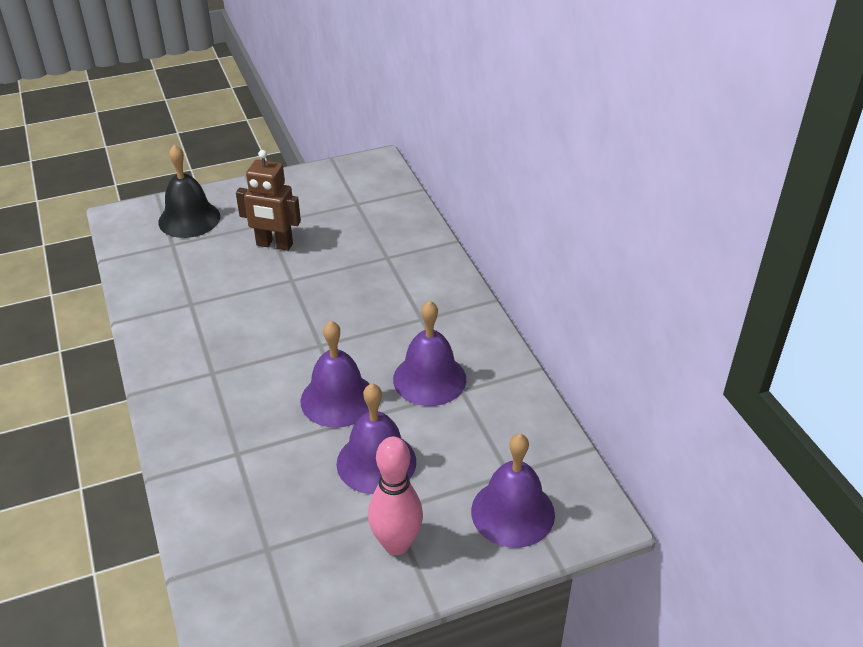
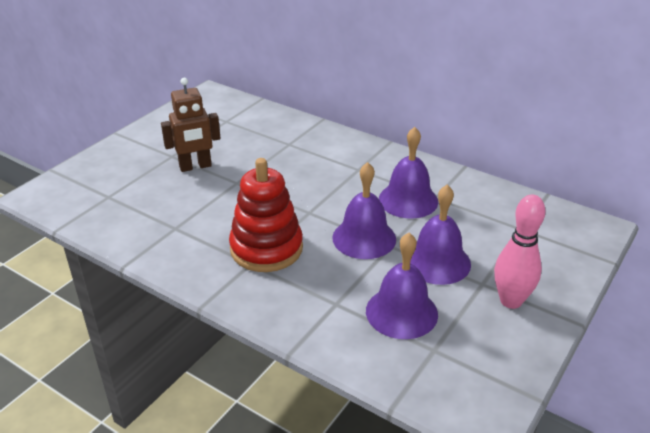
camera: 35 degrees left, 5 degrees down
(189, 219) = (102, 175): black bell -> none
(241, 364) = (266, 248): none -> red stacking toy
(512, 512) = (551, 248): purple bell -> purple bell (401, 312)

